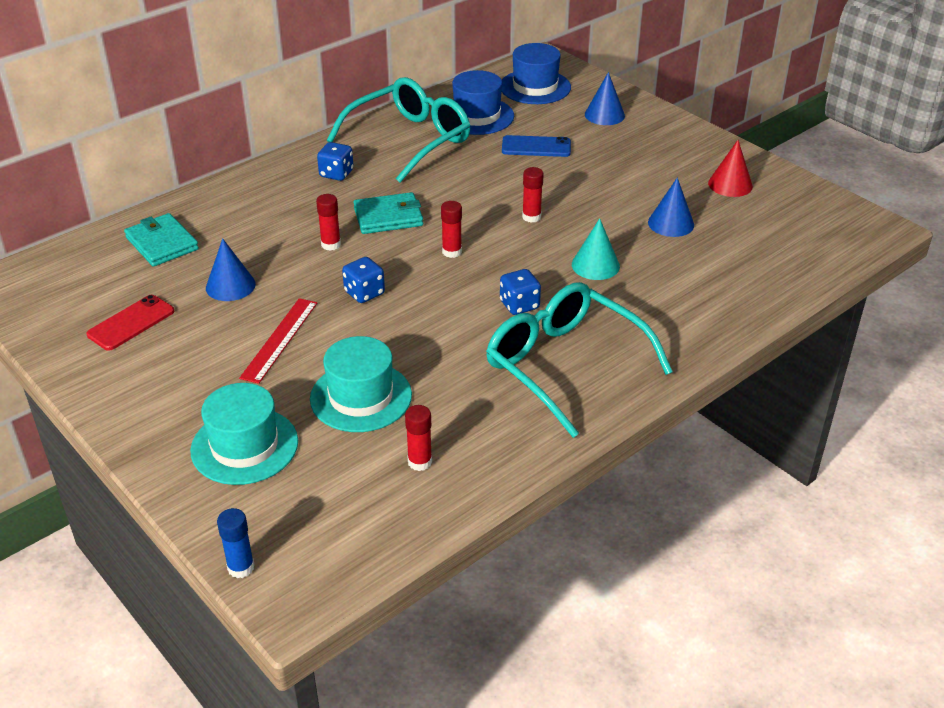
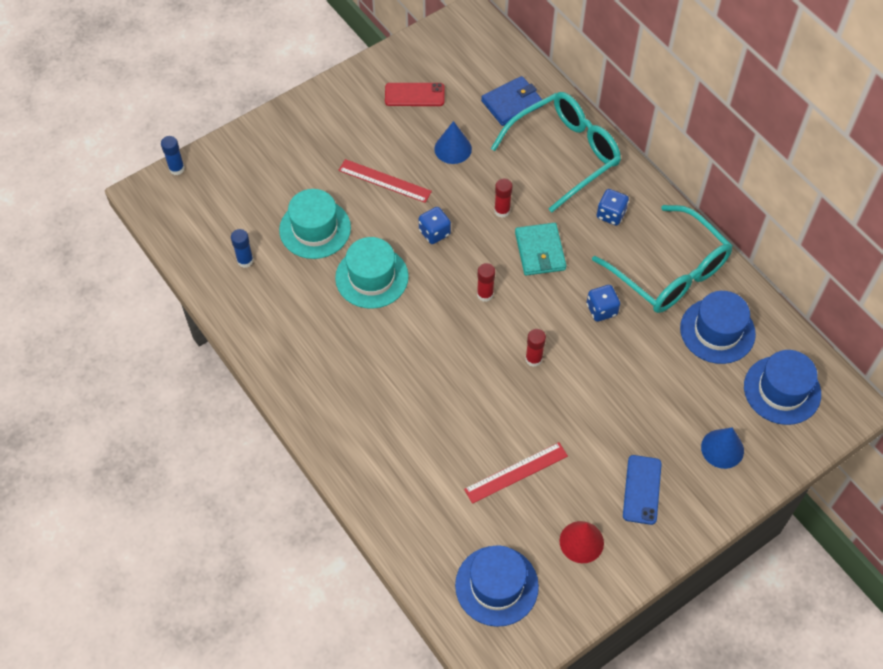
camera: 95 degrees right, 20 degrees up
(131, 323) = (414, 95): red phone -> red phone turned 45 degrees counterclockwise
(162, 243) = (512, 103): turquoise wallet -> blue wallet
(244, 446) = (278, 165): turquoise hat -> turquoise hat (372, 277)
(420, 462) = (245, 261): red glue stick -> blue glue stick
(519, 305) = (407, 336): blue dice -> blue dice (601, 310)
(536, 147) = (656, 377): blue phone -> blue phone (642, 489)
(565, 366) = (329, 359): turquoise glasses -> turquoise glasses (564, 154)
(595, 265) = (456, 399): turquoise cone -> none
(671, 223) = (516, 473): blue cone -> red ruler
(799, 230) = (496, 586): none -> blue hat

